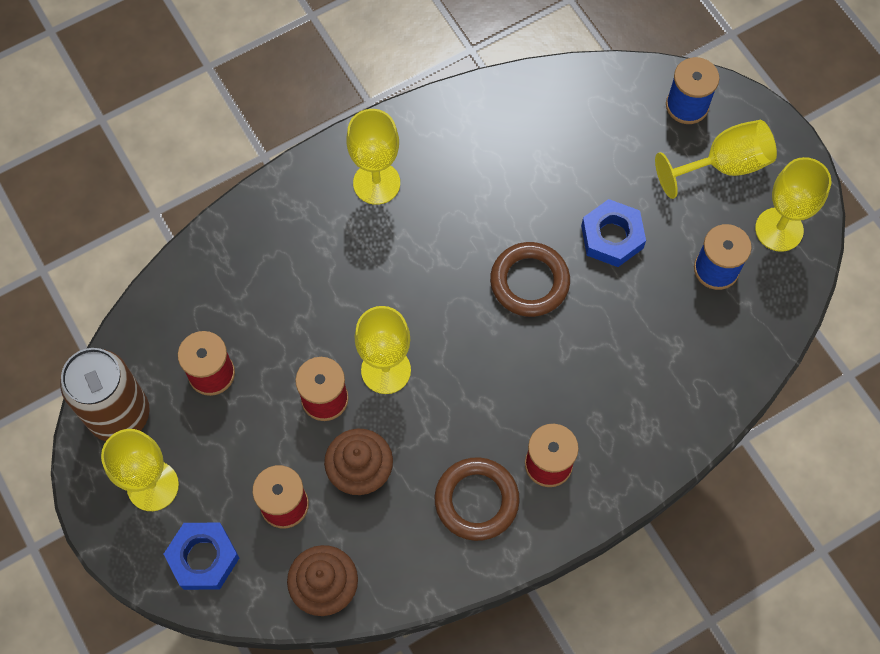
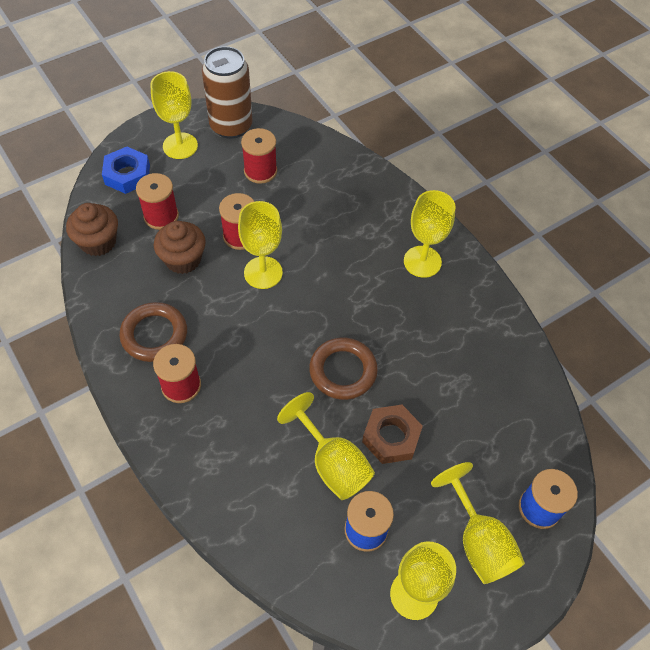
camera: 85 degrees right, 10 degrees down
(612, 237) = (391, 437): blue nut -> brown nut
(644, 298) = (332, 464): none -> yellow goblet

